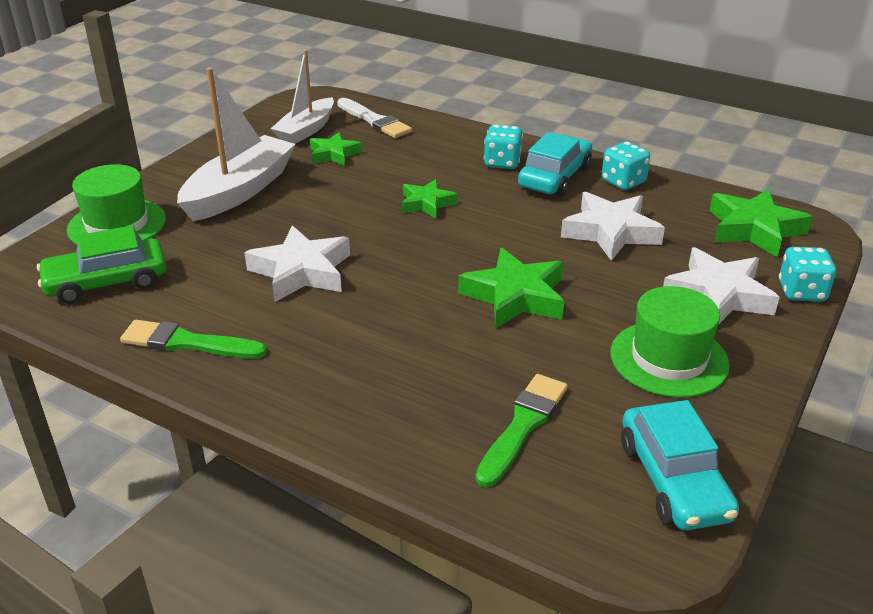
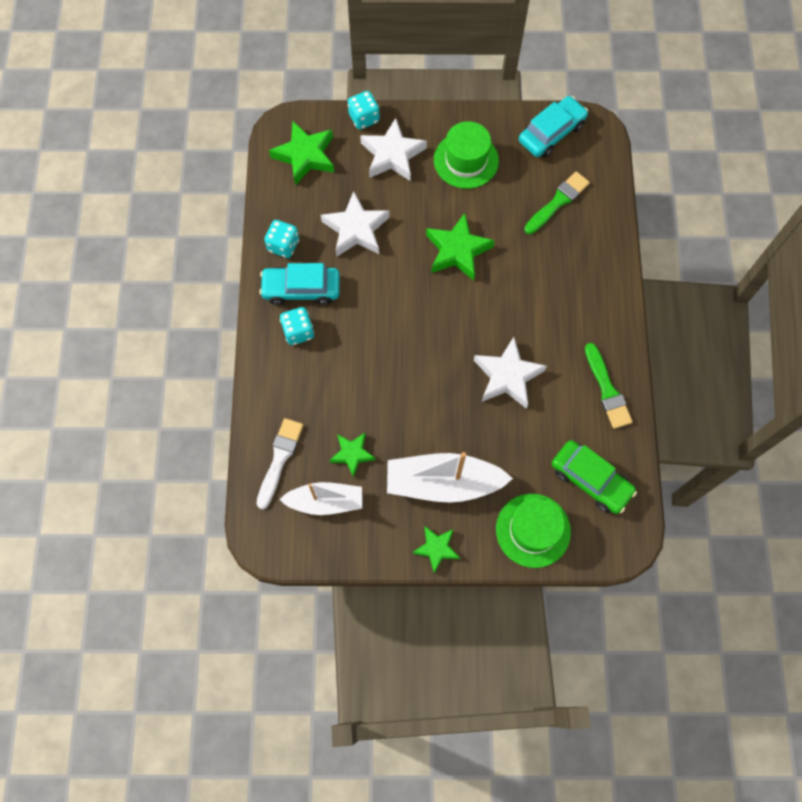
camera: 120 degrees left, 35 degrees up
(427, 203) = (385, 350): green star -> green star (436, 548)
(523, 425) = (558, 202): green brush -> green brush turned 135 degrees clockwise

